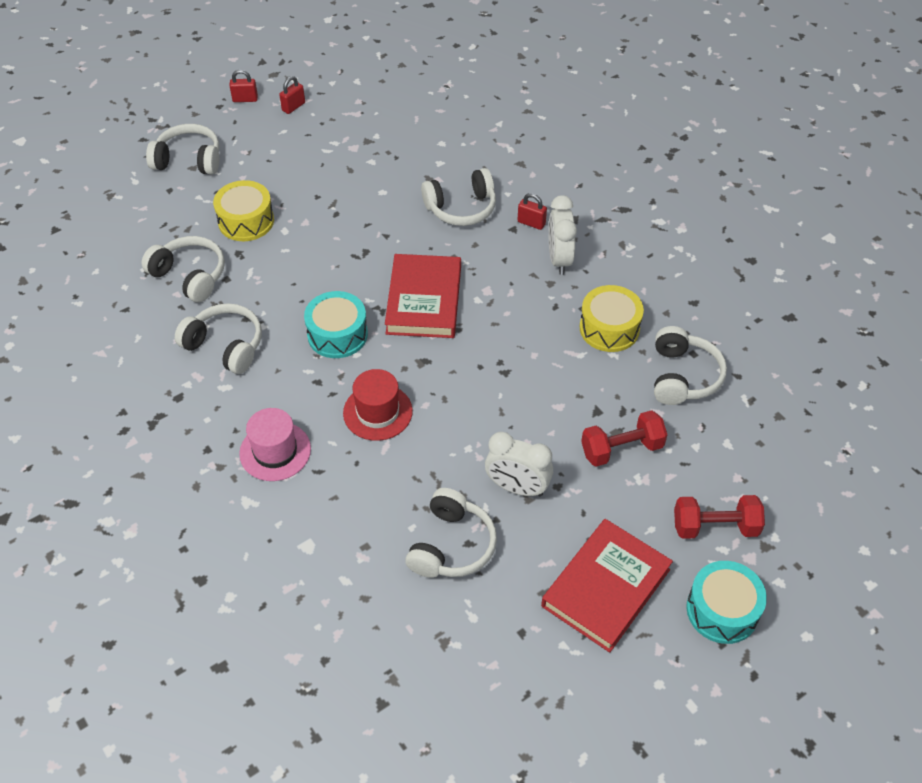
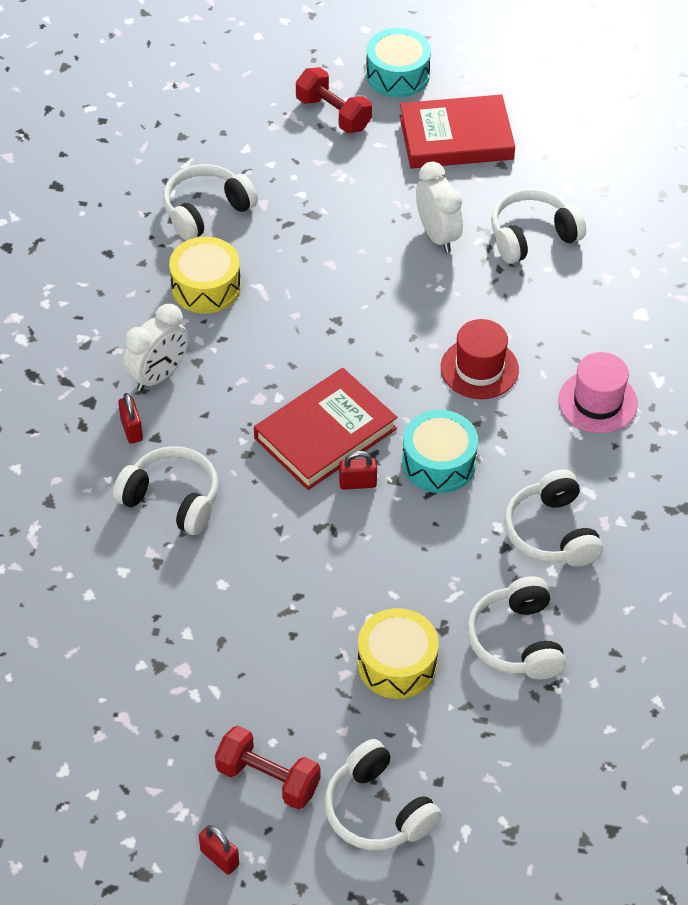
camera: 135 degrees left, 0 degrees up
(293, 107) = (179, 792): red padlock -> red padlock (357, 483)
(621, 449) = (326, 202): red dumbbell -> red dumbbell (268, 779)

